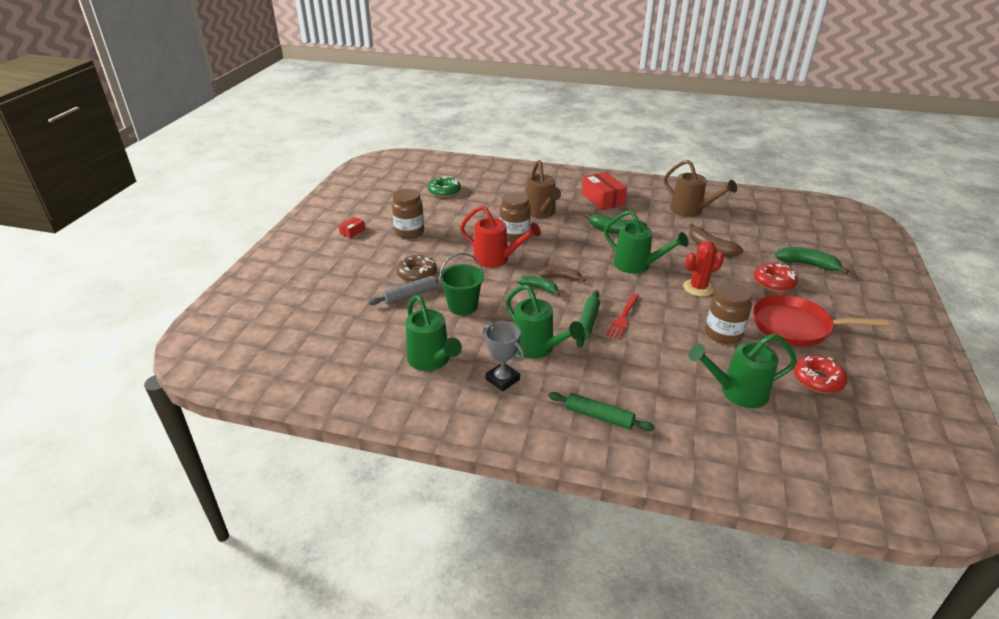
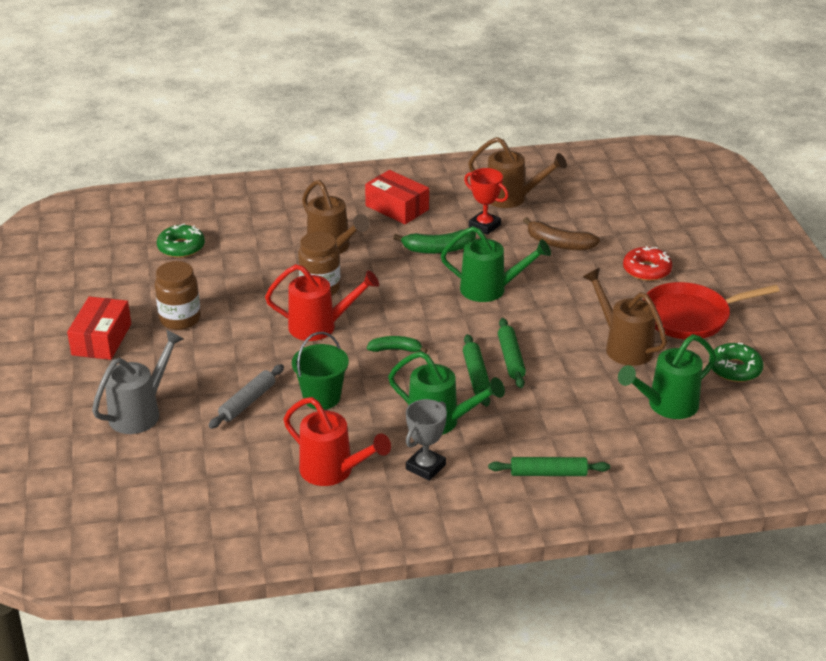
camera: 25 degrees left, 0 degrees up
(337, 282) = (140, 412): none -> grey watering can
(352, 232) = (101, 339): red box -> red box, size x1.98
(417, 274) = (234, 373): brown donut -> none
(431, 361) = (333, 471): green watering can -> red watering can
(502, 379) = (425, 467): grey trophy -> grey trophy turned 75 degrees counterclockwise
(560, 277) = (412, 329): brown banana -> none
(623, 318) = (511, 358): red fork -> green rolling pin
(659, 223) = (484, 226): none -> red trophy
(698, 288) = (571, 299): red cactus -> none
(723, 334) = (623, 346): brown jar -> brown watering can
(807, 264) = (671, 238): green banana -> none
(817, 379) = (735, 369): red donut -> green donut

